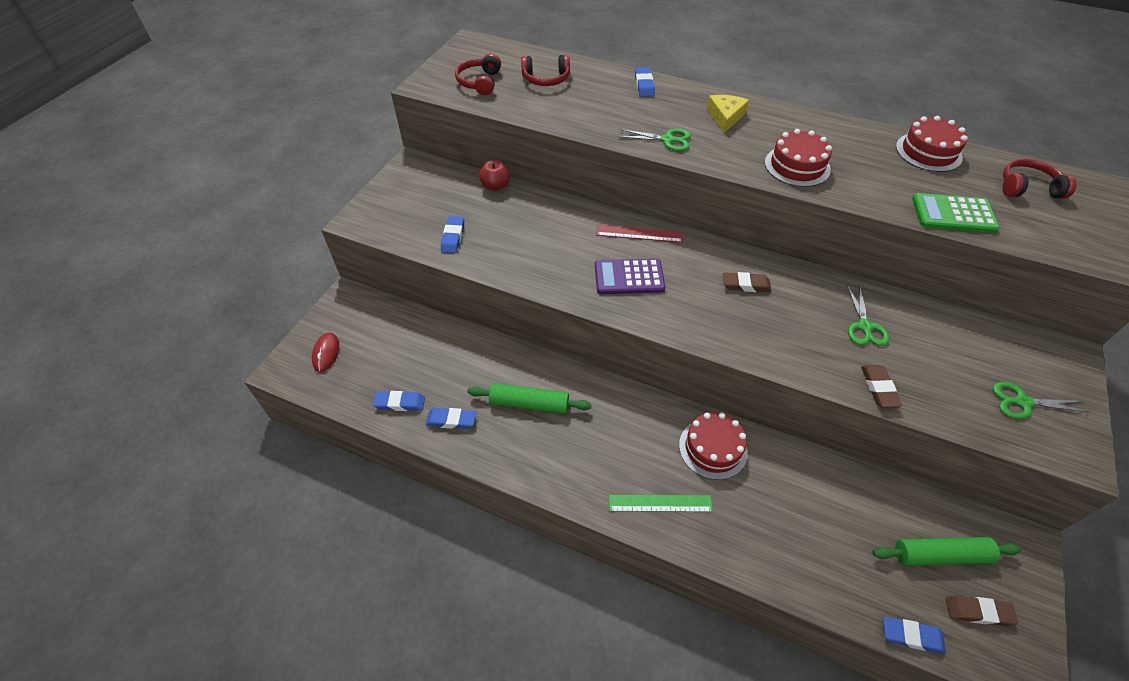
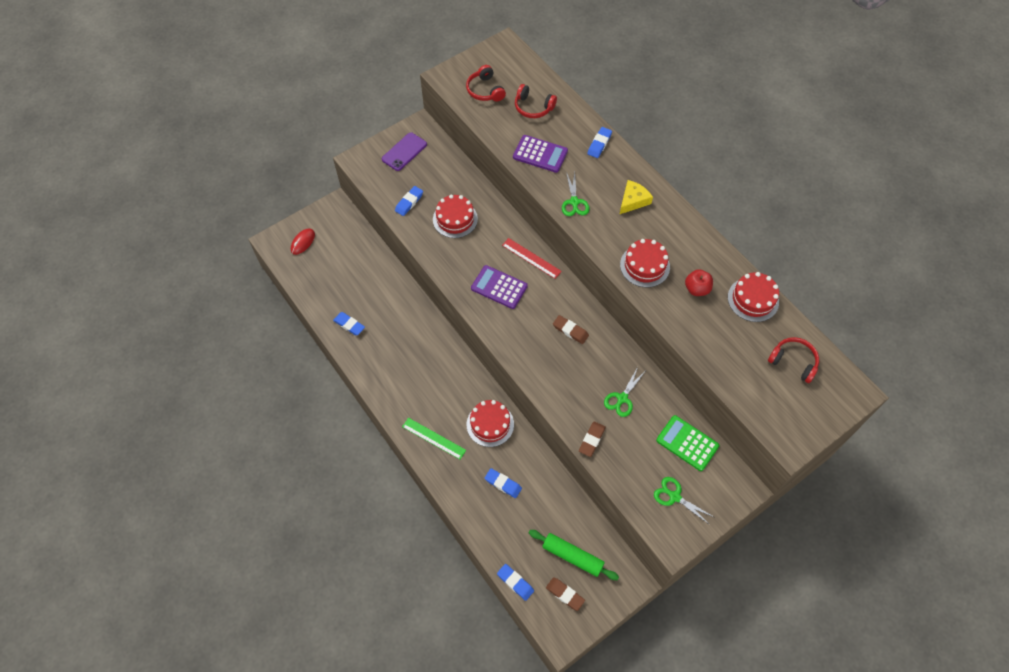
camera: 30 degrees right, 10 degrees up
(400, 403) = (326, 298): blue eraser -> blue eraser (503, 484)
(410, 192) = (404, 152): none -> purple phone
(480, 82) = (485, 90): red headphones -> red headphones turned 60 degrees counterclockwise
(495, 186) = (463, 173): red apple -> red apple (696, 289)
(521, 232) = (455, 219): none -> red cake
(529, 404) = (401, 338): green rolling pin -> none
(590, 113) = (540, 154): none -> purple calculator
(667, 140) = (574, 202): green scissors -> green scissors turned 45 degrees clockwise
(953, 214) = (715, 354): green calculator -> green calculator (687, 443)

